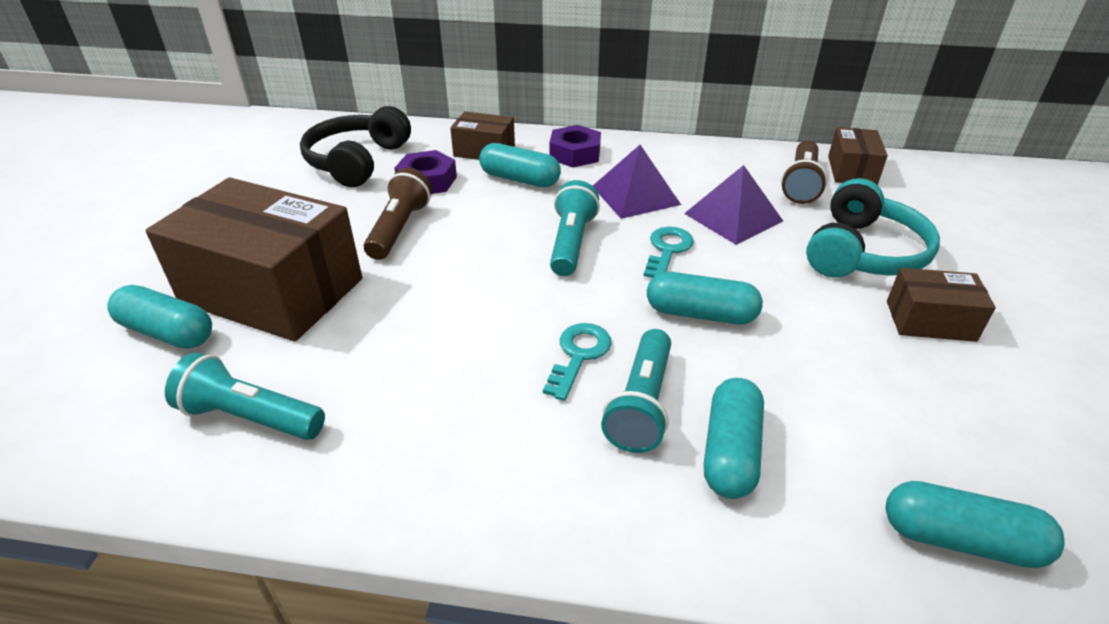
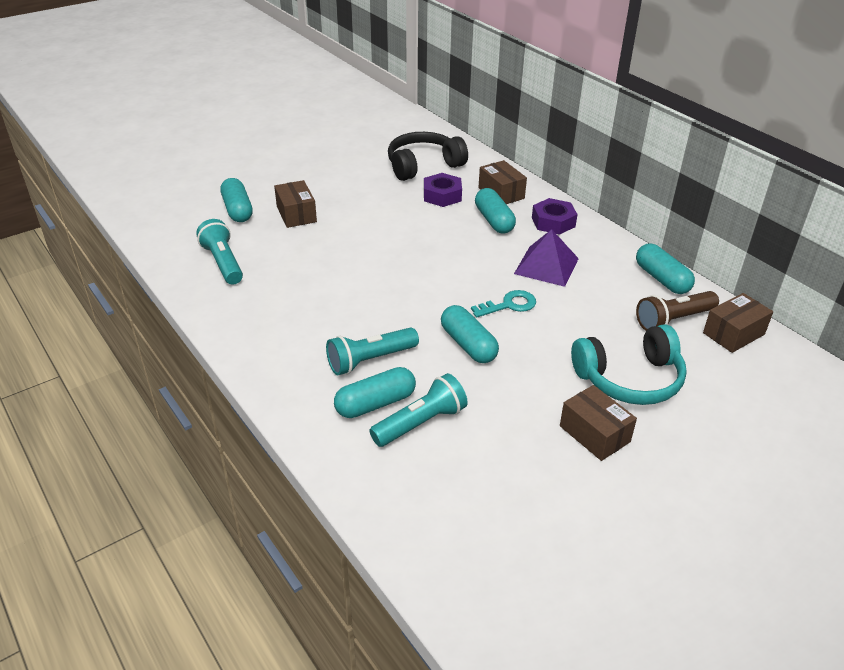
camera: 45 degrees right, 0 degrees up
(272, 290) = (296, 214): brown box -> brown box, size x0.48
(399, 228) = (390, 214): brown flashlight -> none
(571, 243) = (463, 270): turquoise flashlight -> turquoise flashlight (421, 423)
(579, 355) = (378, 323): turquoise key -> none
(733, 217) = (584, 311): purple pyramid -> none
(960, 539) = (412, 505): turquoise capsule -> turquoise capsule (661, 279)

